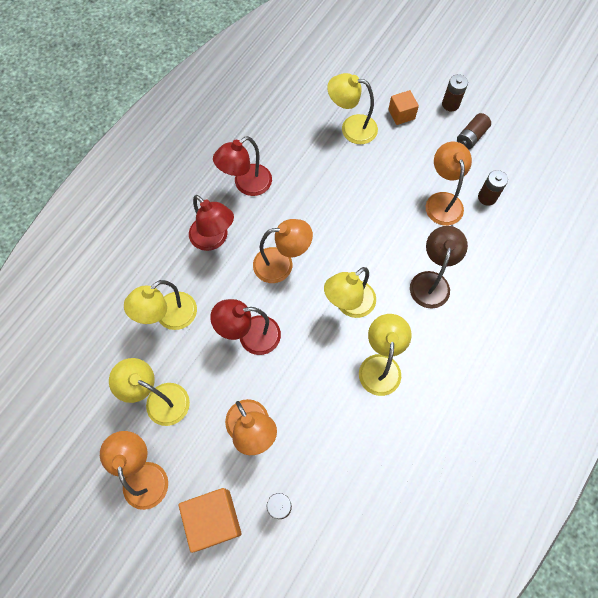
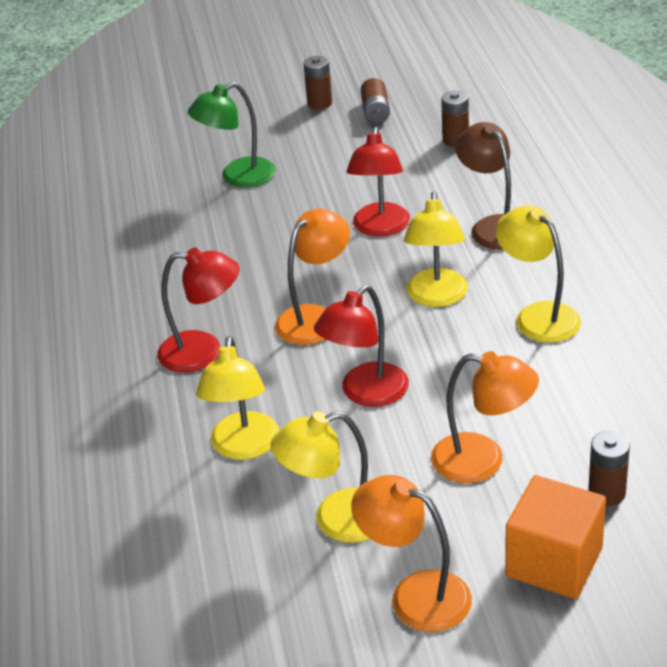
camera: 40 degrees left, 30 degrees down
(246, 185) = (178, 288): red lamp -> red lamp (380, 228)
(351, 128) = (238, 177): yellow lamp -> green lamp
(401, 114) = (278, 138): orange cube -> none
(442, 201) = (416, 168): orange lamp -> none

